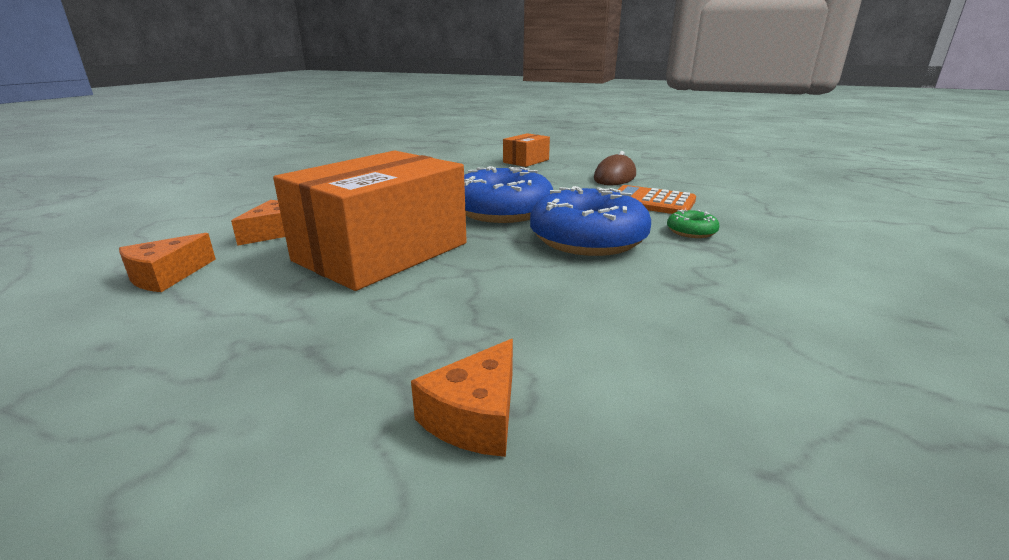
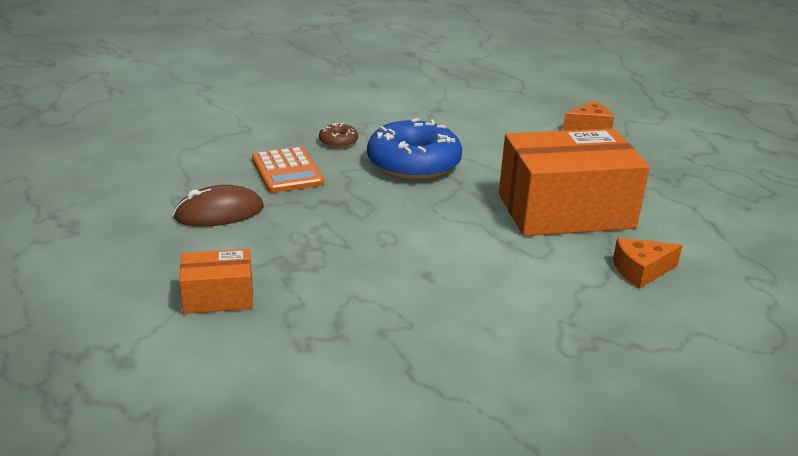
camera: 140 degrees left, 5 degrees up
(166, 276) = (729, 250): orange cheese -> none
(502, 211) = (421, 214): blue donut -> none
(691, 232) = (338, 142): green donut -> brown donut

